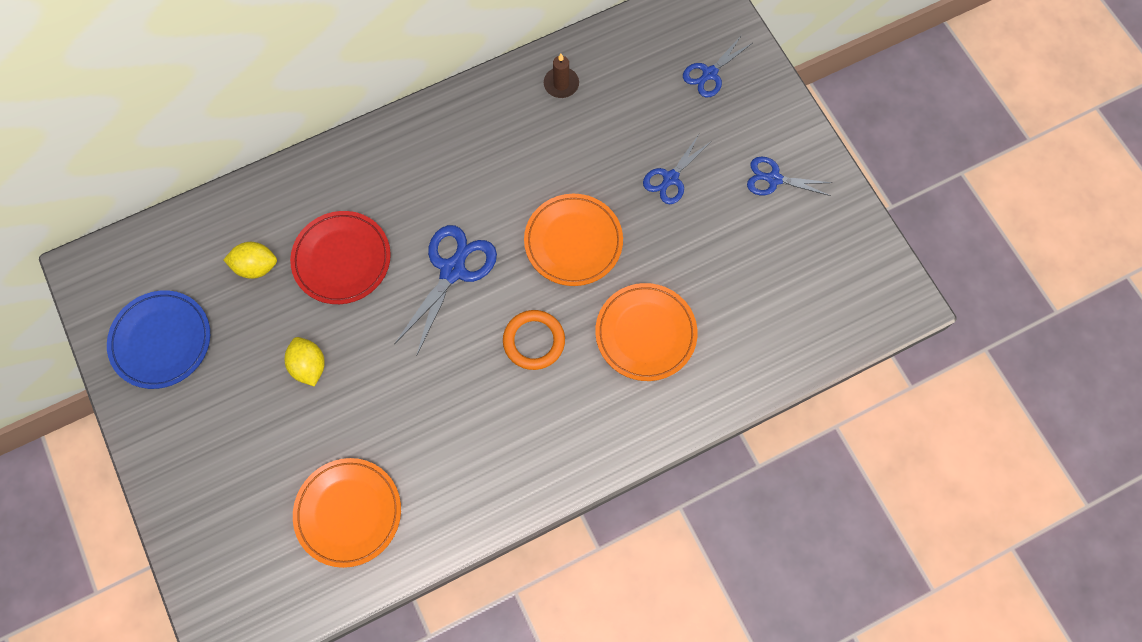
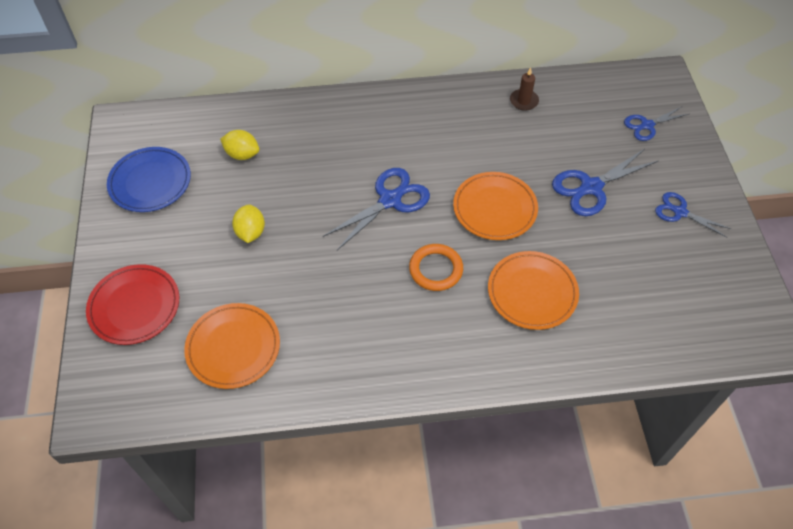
camera: 20 degrees right, 15 degrees down
(342, 259) = (308, 168): red plate -> red plate (134, 306)
(670, 178) = (591, 187): blue scissors -> blue scissors, size x1.59

